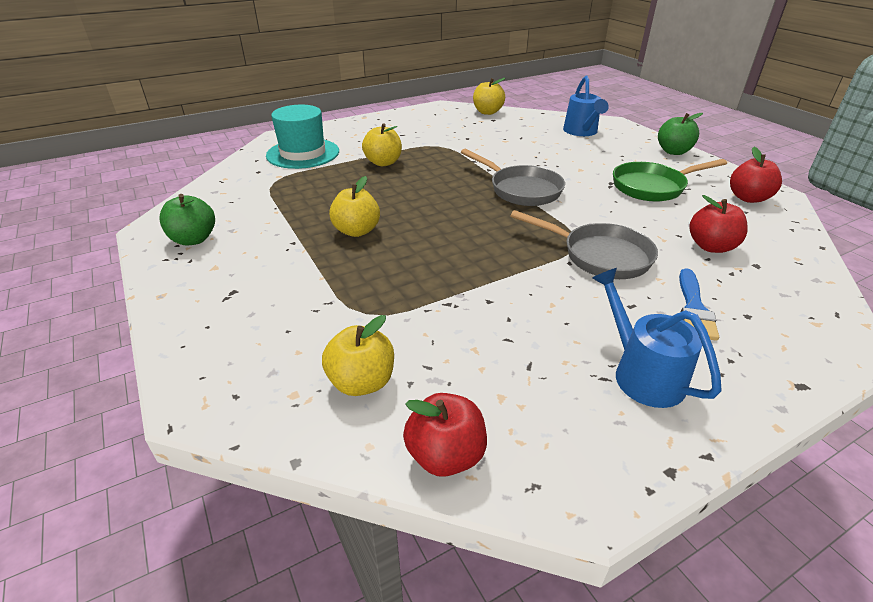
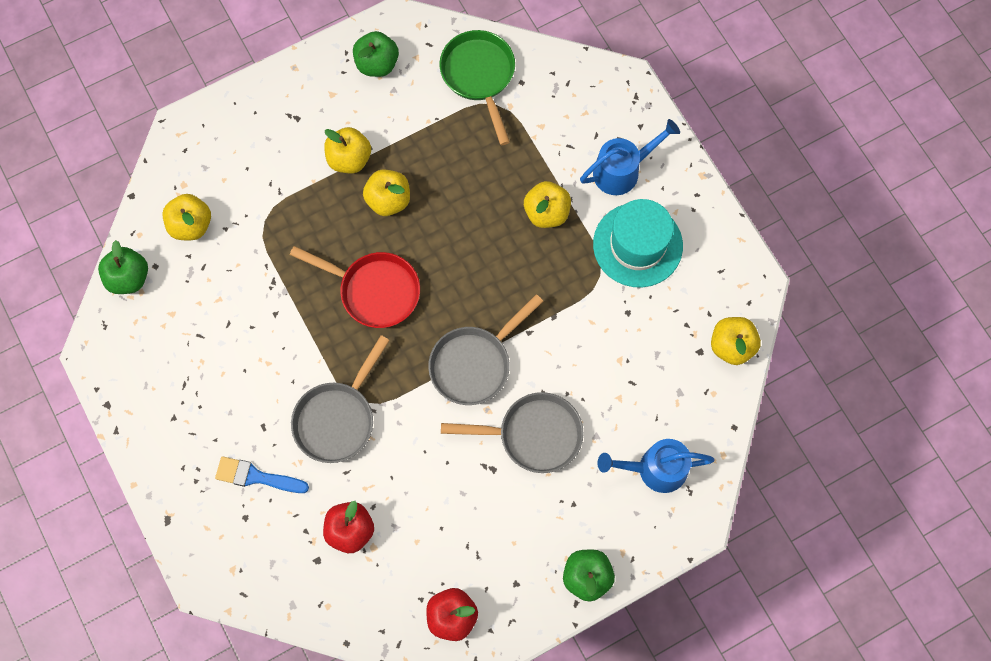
camera: 90 degrees right, 35 degrees up
(302, 254) = (349, 159): none -> yellow apple
(303, 153) = (572, 119): turquoise hat -> turquoise hat (637, 245)
(445, 455) = (129, 278): red apple -> green apple
(456, 237) = (374, 291): none -> red pan
(574, 168) = (533, 435): none -> grey pan
(641, 373) = (187, 411): blue watering can -> blue watering can (623, 170)
(652, 187) = (481, 514): green pan -> green pan (479, 76)

